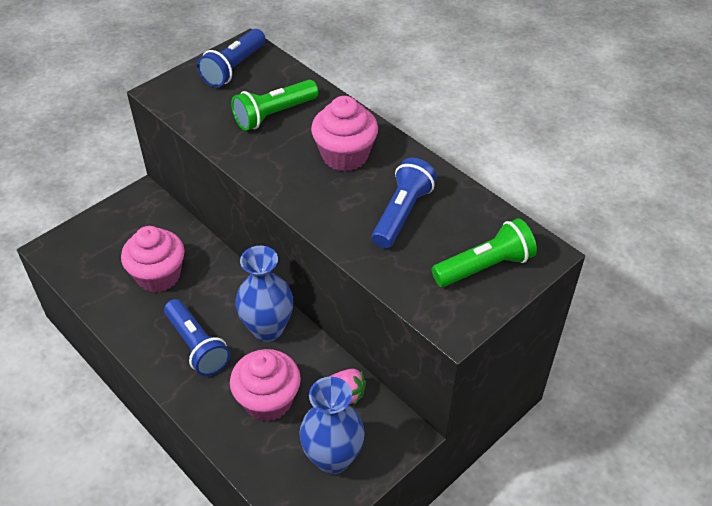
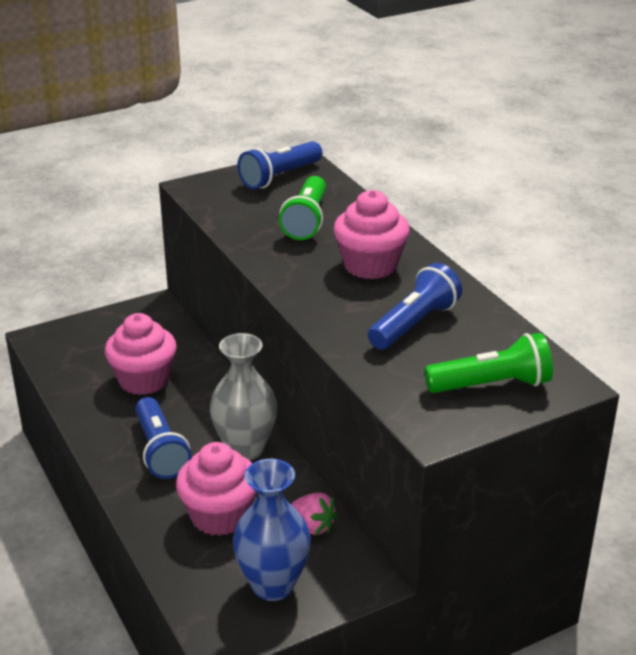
camera: 15 degrees right, 15 degrees down
(268, 329) = (245, 449): blue vase -> grey vase
(274, 115) = (306, 221): green flashlight -> green flashlight turned 60 degrees counterclockwise

